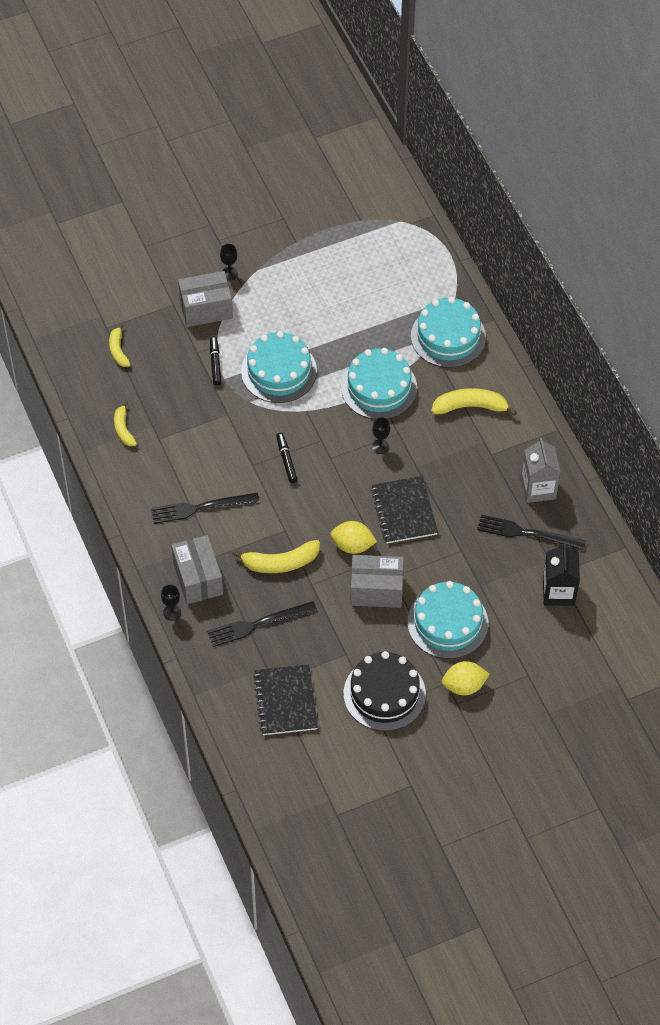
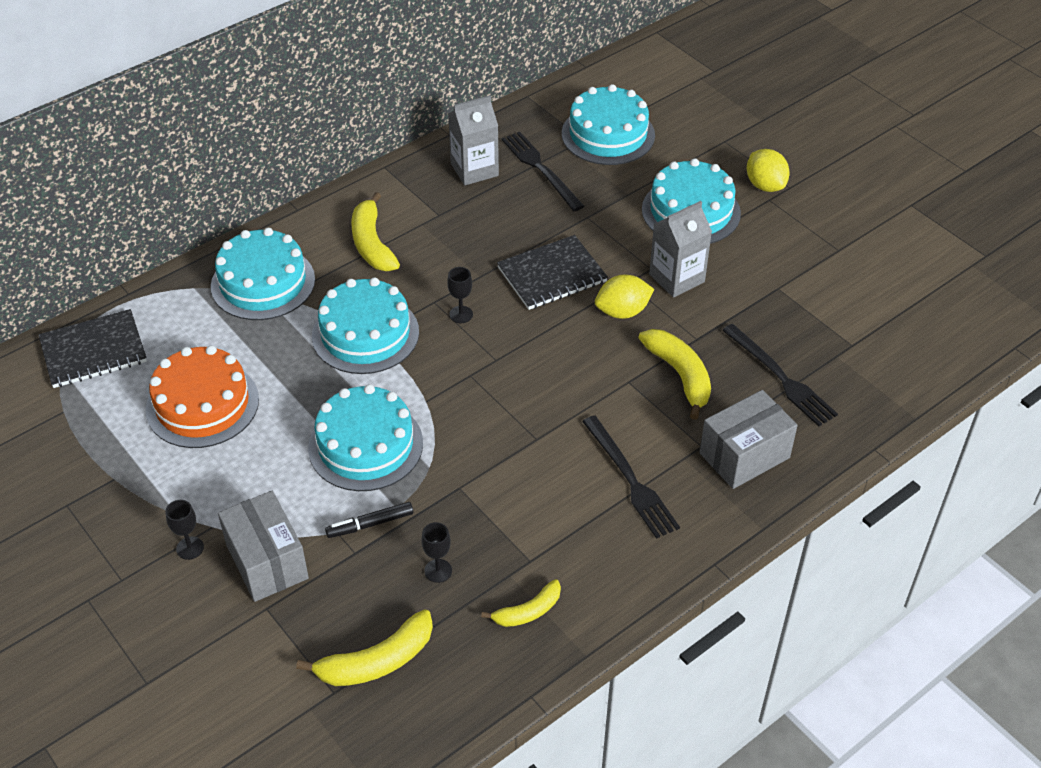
camera: 105 degrees left, 10 degrees down
(118, 350) = (377, 661): yellow banana -> yellow banana, size x1.59
(172, 612) = (810, 471): black goblet -> black goblet (438, 571)
(285, 701) = (872, 328): black notebook -> black notebook (93, 351)
(286, 460) = (516, 404): black marker -> none
(343, 291) = (202, 404): none -> orange cake
(352, 545) = (622, 311): yellow lemon -> yellow lemon turned 75 degrees clockwise
(376, 590) = (676, 278): grey box -> grey carton
(384, 694) = (811, 245): black cake -> none
(527, 533) = (540, 169): black fork -> black fork turned 150 degrees clockwise
(558, 592) = (608, 134): black carton -> turquoise cake

